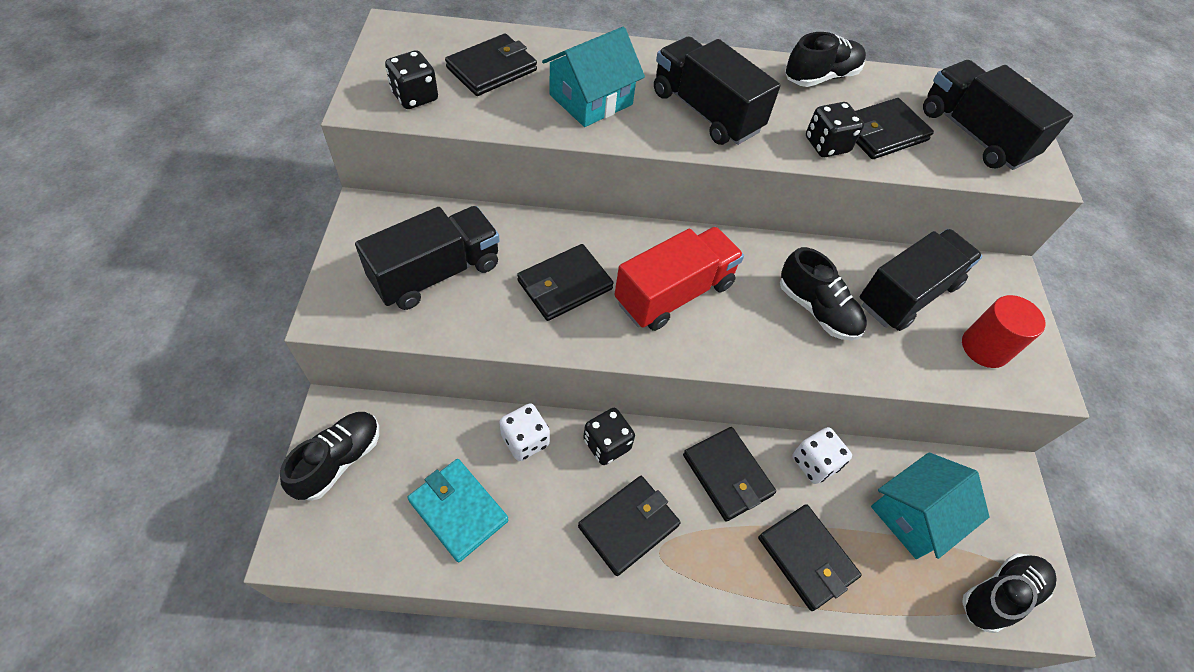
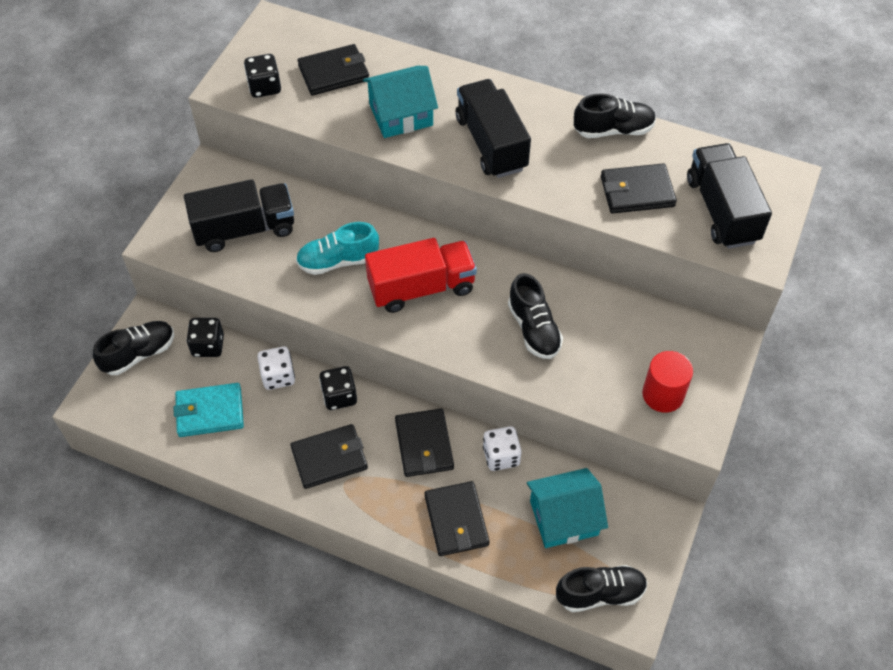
camera: 25 degrees right, 0 degrees up
(458, 511) = (210, 412): turquoise wallet -> turquoise wallet turned 75 degrees counterclockwise
(565, 285) = (338, 261): black wallet -> turquoise shoe
(826, 145) = (579, 193): black dice -> black dice (208, 346)
(907, 294) = (621, 335): black truck -> none

